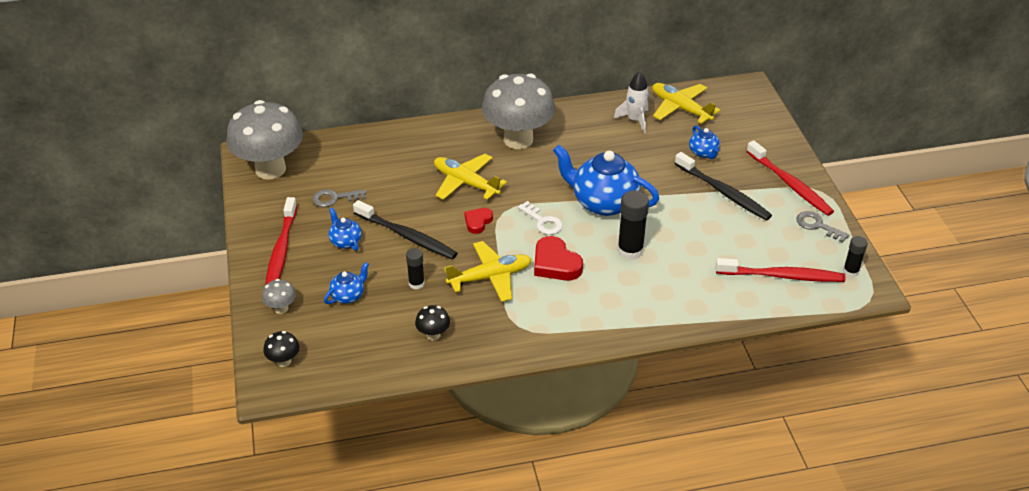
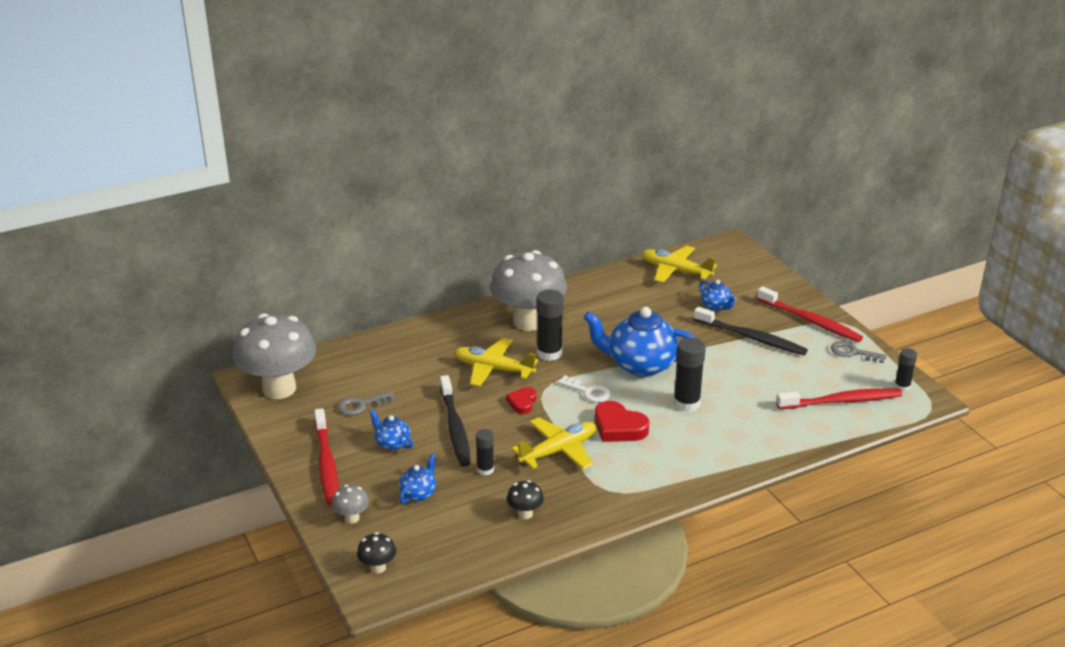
camera: 15 degrees left, 10 degrees down
(407, 236) = (455, 428): black toothbrush -> black toothbrush turned 60 degrees clockwise
(524, 175) = (549, 353): none -> black glue stick
(635, 120) = (636, 287): white rocket -> none

